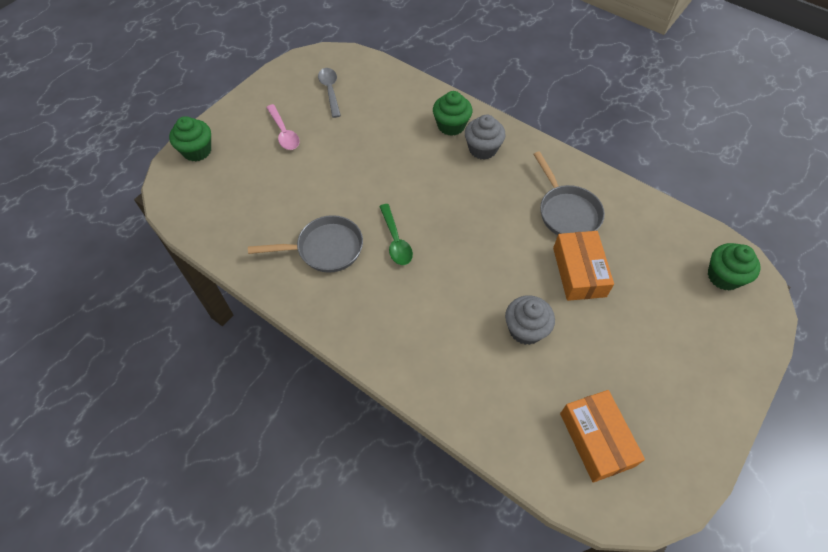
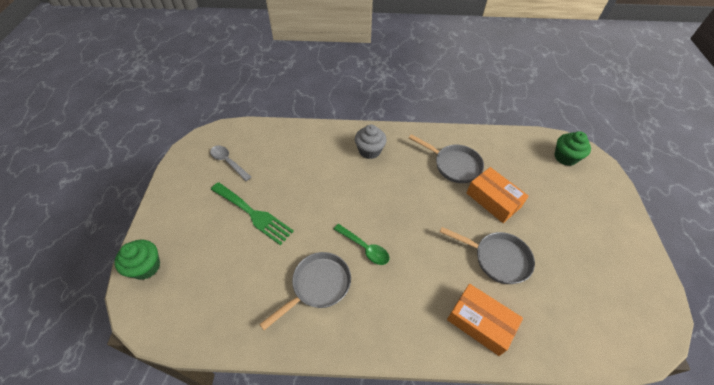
camera: 35 degrees left, 5 degrees down
(284, 133) = (214, 212): pink spoon -> none
(317, 153) = (253, 214): none -> green fork
(451, 125) = (336, 145): green cupcake -> none
(525, 329) = (497, 258): grey cupcake -> grey pan
(596, 439) = (597, 306): orange box -> orange box (480, 322)

